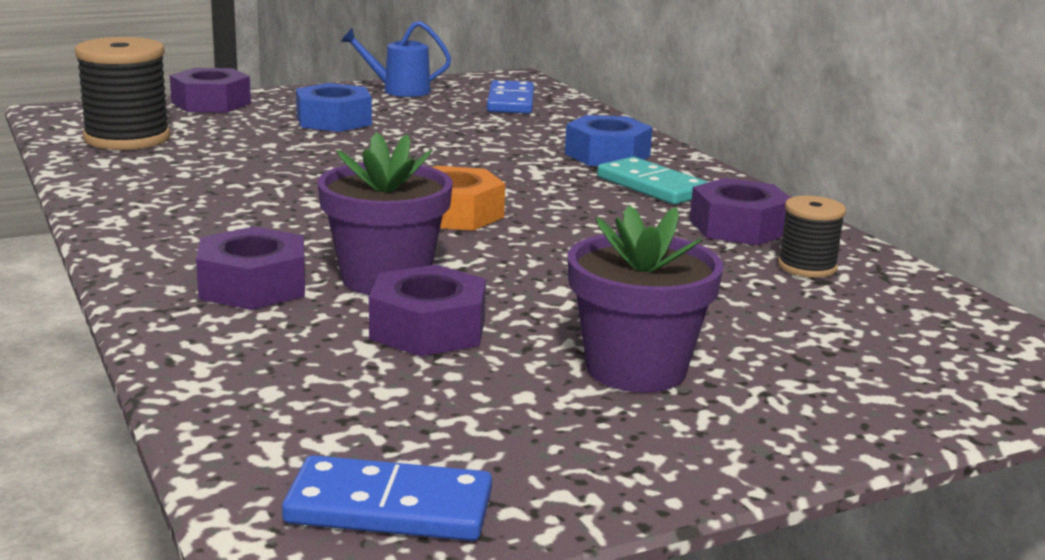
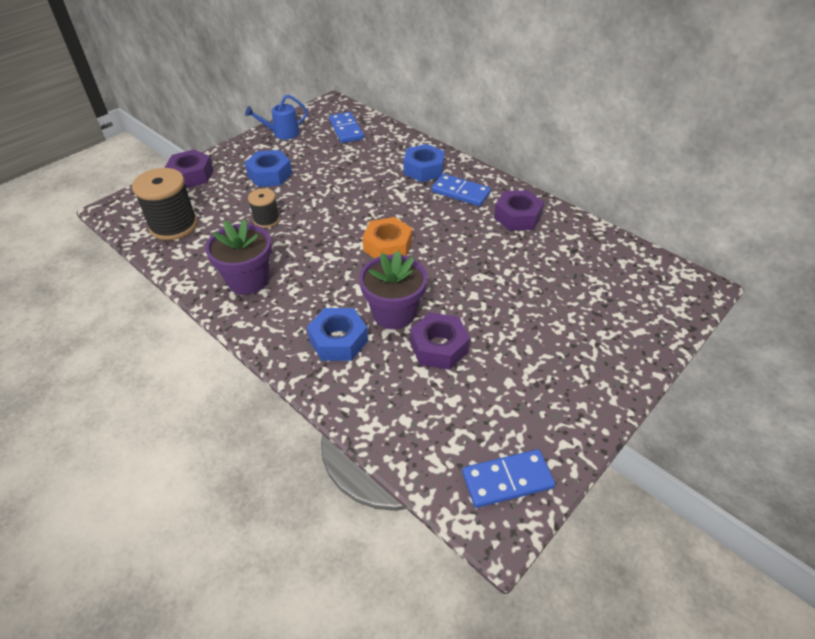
camera: 20 degrees left, 25 degrees up
(253, 286) = (338, 340): purple nut -> blue nut
(636, 369) = (540, 346): purple flower pot -> purple flower pot (248, 280)
(652, 186) = (460, 192): turquoise domino -> blue domino
(807, 267) = (562, 241): black spool -> black spool (266, 220)

